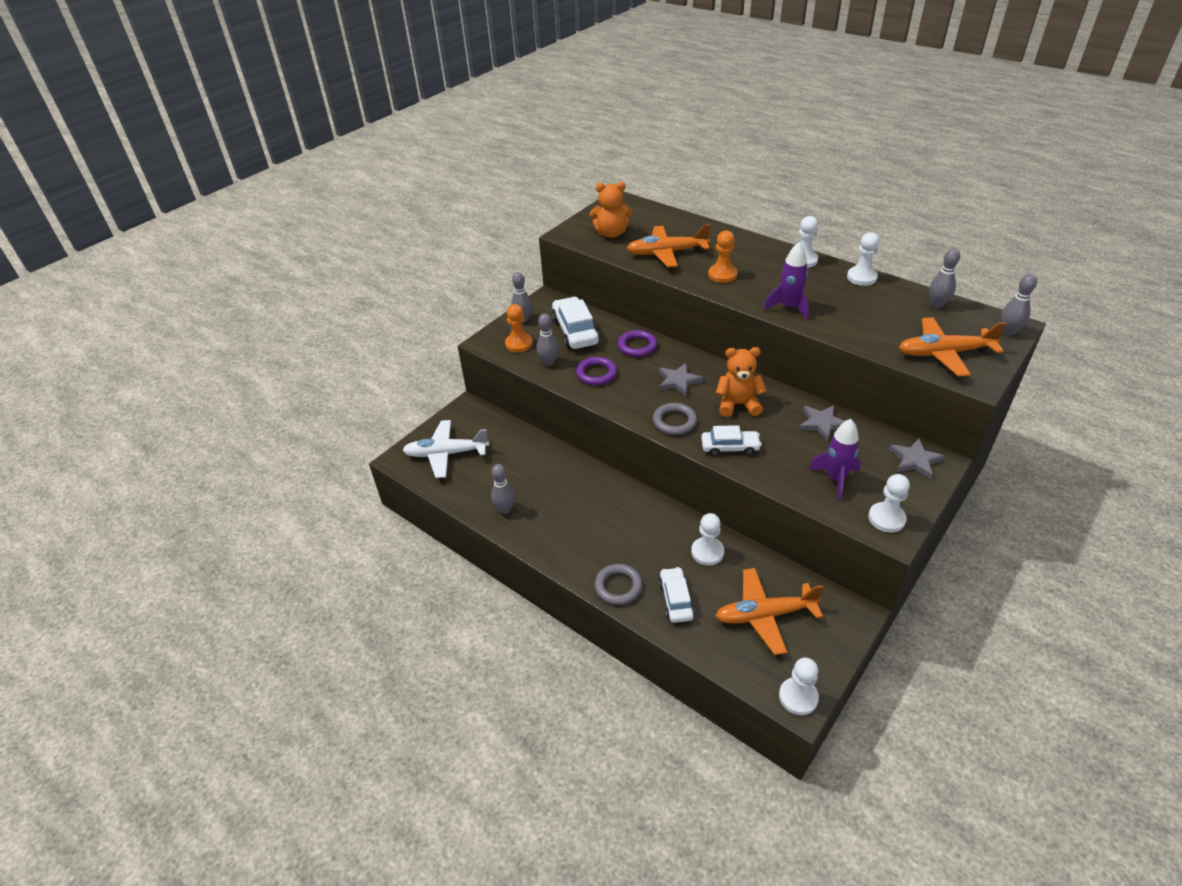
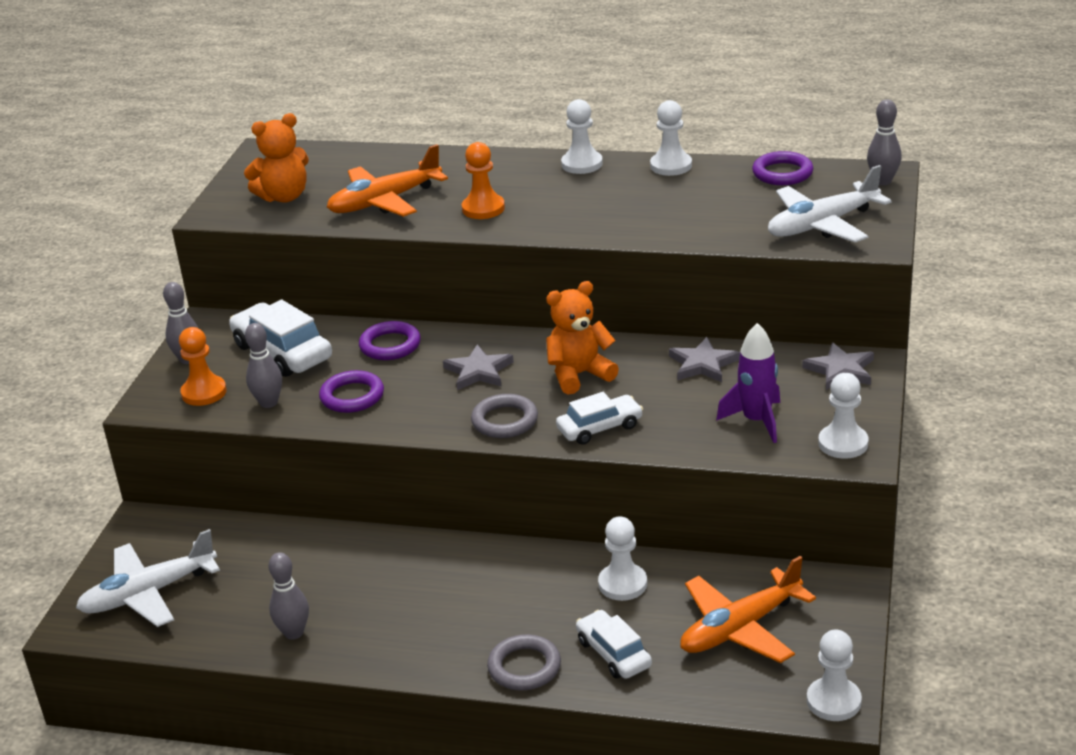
camera: 25 degrees left, 10 degrees down
(788, 307) = (598, 224): purple rocket -> none
(937, 304) = (782, 173): grey bowling pin -> purple ring
(944, 353) = (822, 225): orange plane -> white plane

